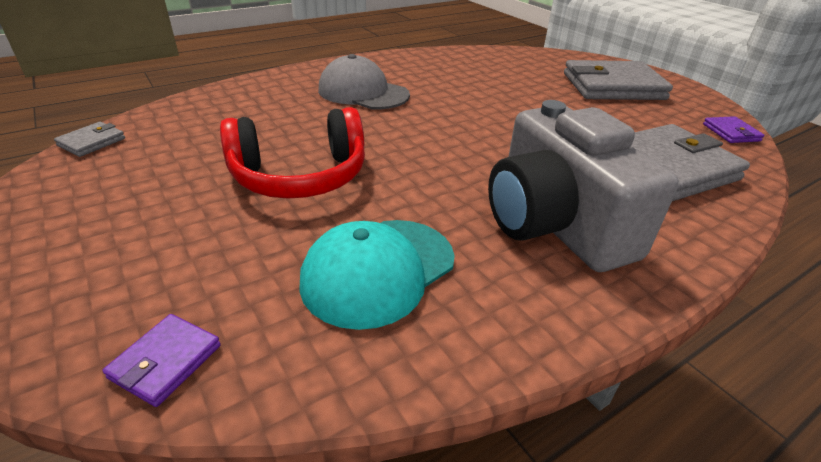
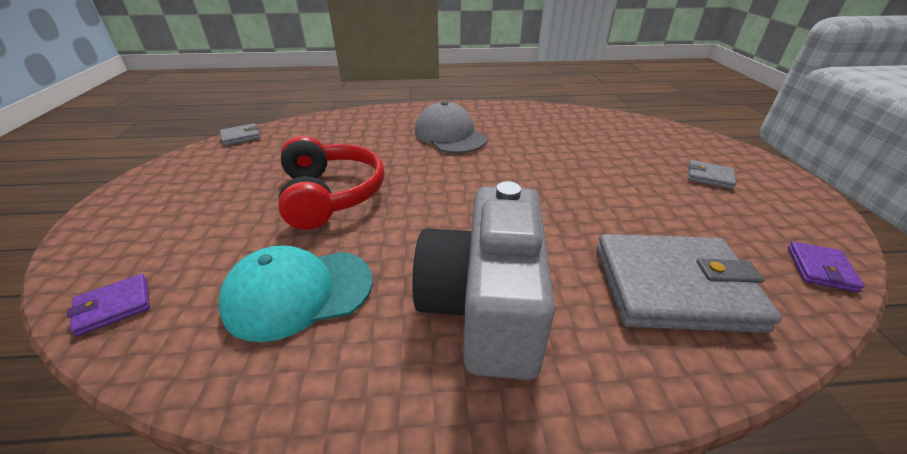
camera: 30 degrees right, 0 degrees up
(300, 176) = (331, 195): red headphones -> red headphones turned 120 degrees counterclockwise
(612, 86) = (709, 177): grey wallet -> grey wallet, size x0.43

